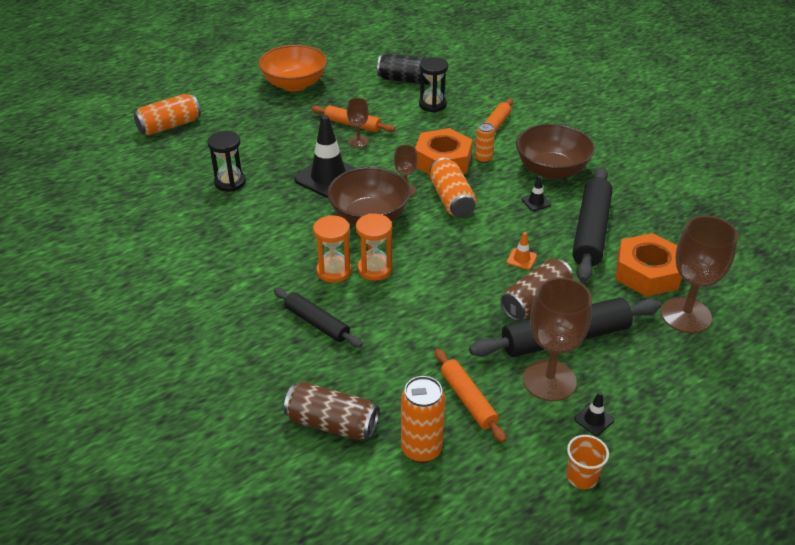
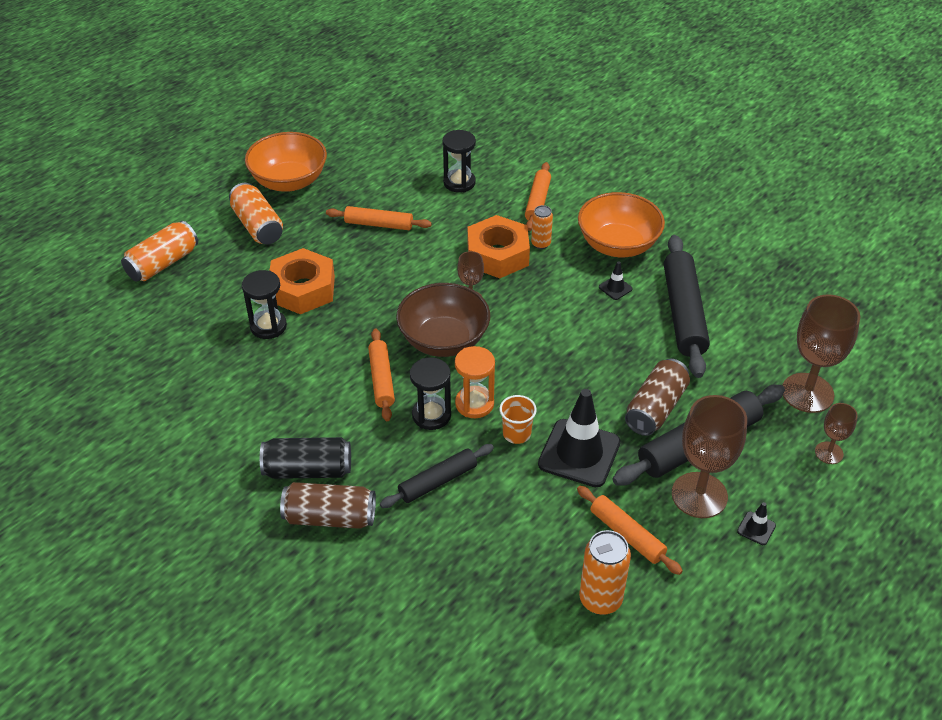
camera: 15 degrees left, 5 degrees up
(304, 237) = (381, 379): none -> orange rolling pin
(317, 323) = (438, 481): black rolling pin -> black rolling pin turned 60 degrees counterclockwise
(328, 177) = (379, 299): black traffic cone -> black traffic cone (579, 453)
(332, 423) = (500, 593): brown can -> brown can (330, 517)
(334, 271) = (431, 415): orange hourglass -> black hourglass
(358, 141) = (394, 246): brown goblet -> brown goblet (829, 453)
(407, 80) = (418, 154): black can -> black can (308, 470)
(451, 199) = (525, 302): orange can -> orange can (257, 226)
(521, 259) = (624, 360): orange traffic cone -> none
(551, 170) = (618, 245): brown bowl -> orange bowl
(582, 477) = (764, 592): orange cup -> orange cup (516, 434)
(647, 273) = (755, 351): orange nut -> orange nut (303, 289)

